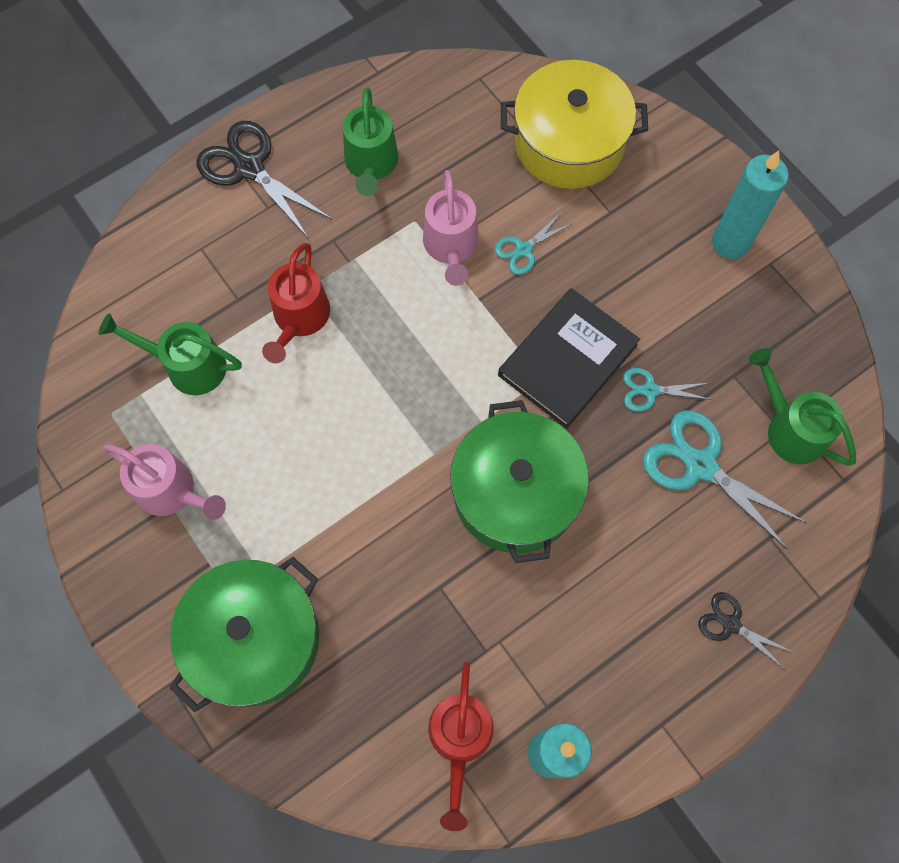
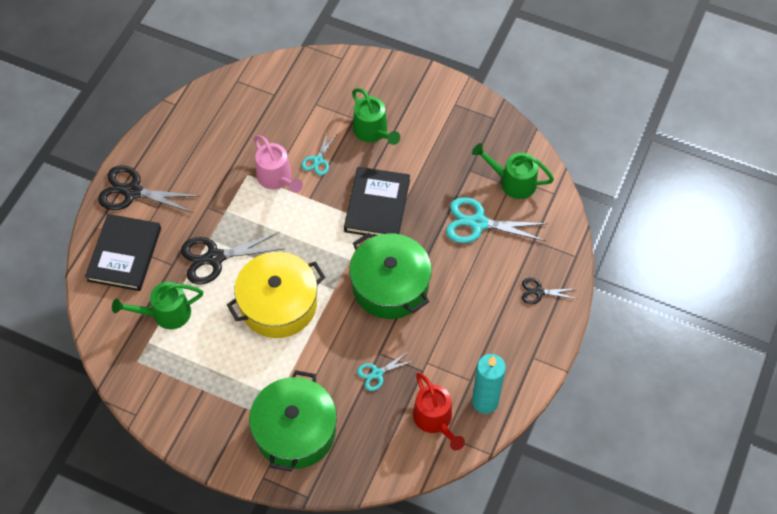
camera: 30 degrees left, 10 degrees down
(172, 491) = (200, 382): pink watering can -> none
(186, 251) = (124, 254): none -> black book
(299, 319) = (215, 258): red watering can -> black scissors
(371, 165) = (203, 157): green watering can -> green watering can (373, 132)
(569, 143) = (309, 92): yellow pot -> yellow pot (278, 304)
(650, 390) = (430, 199): turquoise scissors -> turquoise scissors (377, 373)
(730, 242) = (427, 103): turquoise candle -> none

